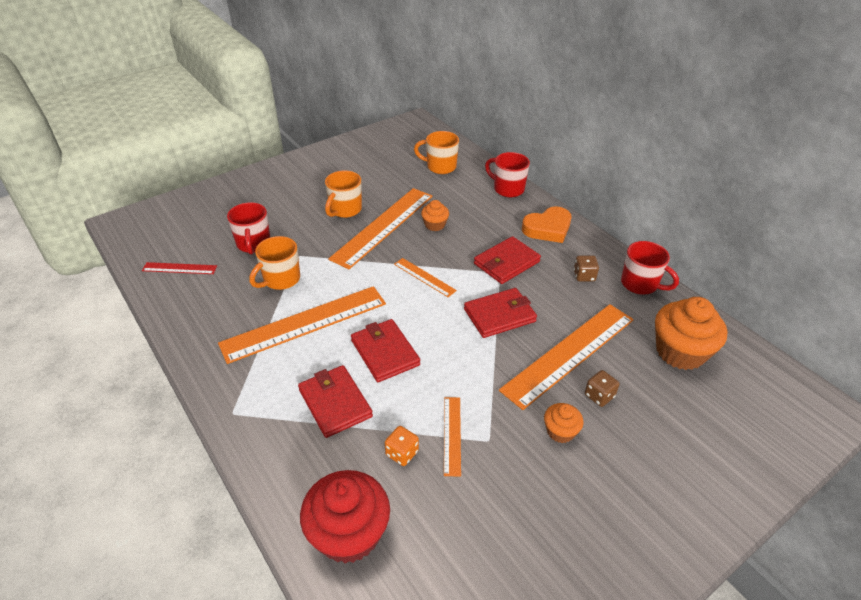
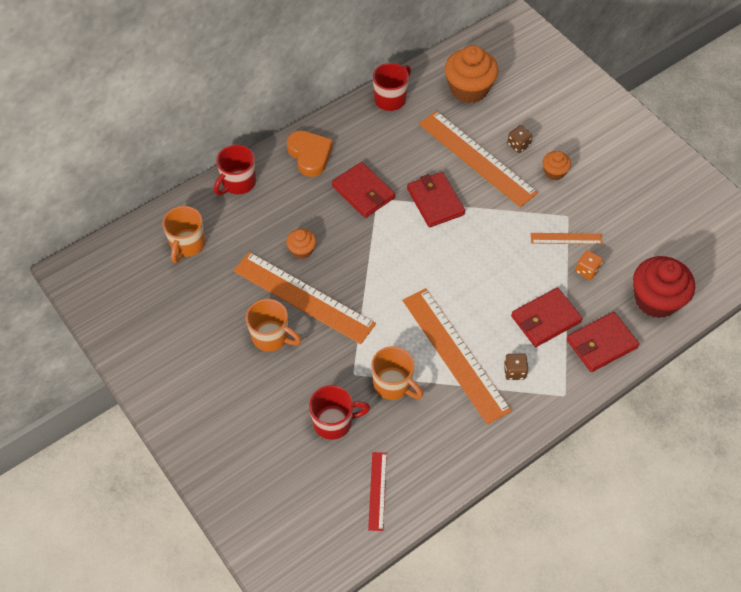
camera: 90 degrees left, 15 degrees up
(385, 352) = (486, 286): red wallet -> red wallet (601, 344)
(424, 277) = (386, 258): orange ruler -> none
(584, 276) = (381, 136): brown dice -> brown dice (514, 371)

